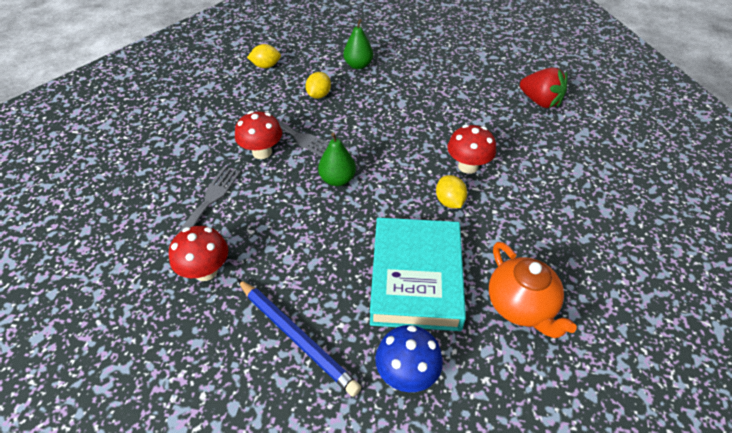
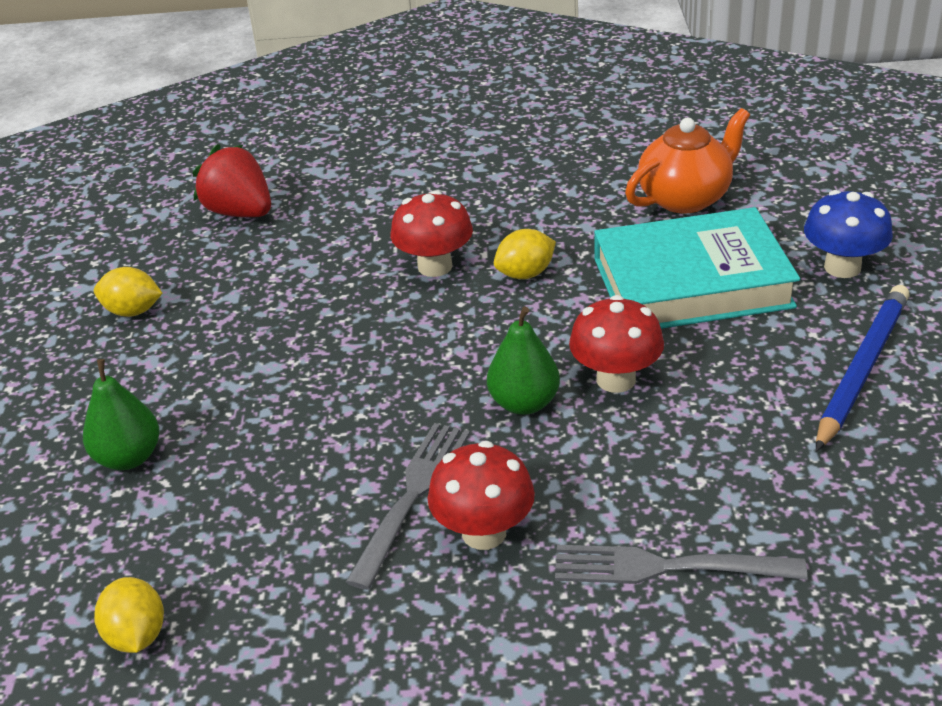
camera: 100 degrees left, 10 degrees down
(205, 271) = (819, 508): red mushroom -> red mushroom (616, 379)
(319, 95) = (259, 495): yellow lemon -> yellow lemon (133, 311)
(540, 102) = (240, 212): red strawberry -> red strawberry turned 75 degrees counterclockwise

